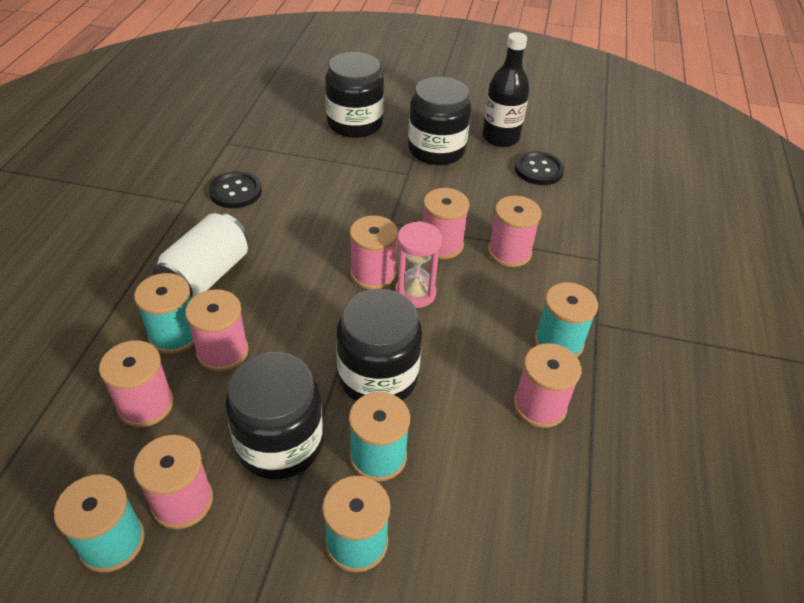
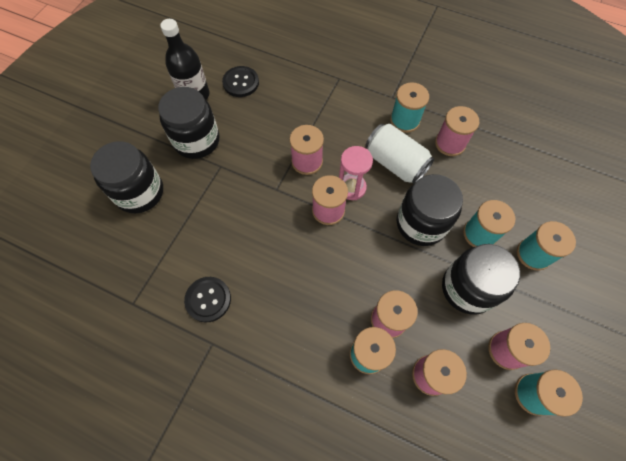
camera: 75 degrees left, 20 degrees up
(207, 275) = (308, 328): white can -> white can (395, 163)
(509, 252) = (323, 124): pink spool -> none

